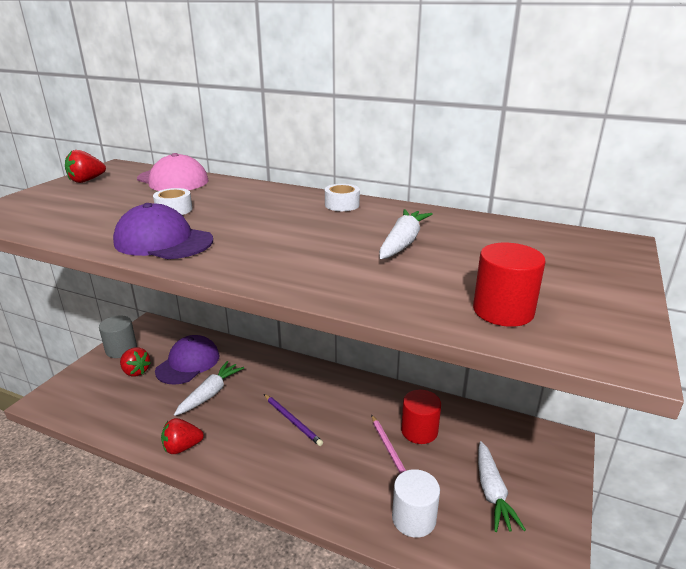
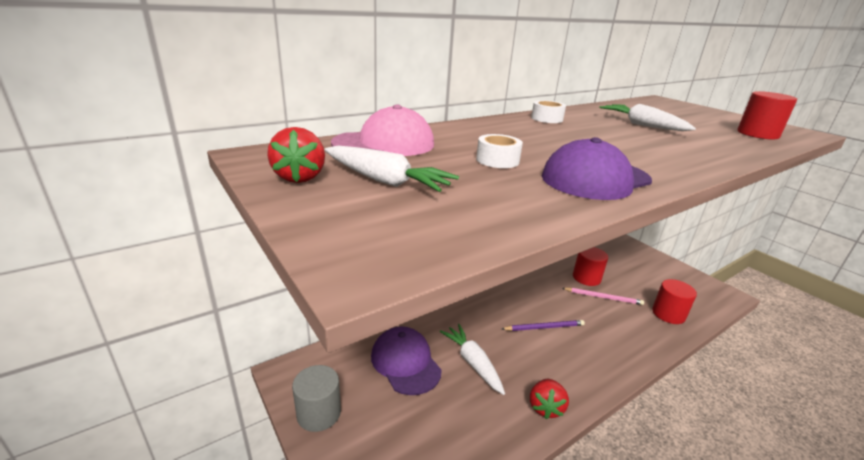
camera: 60 degrees left, 0 degrees up
(136, 371) = (383, 411): red strawberry -> none
(414, 518) = (668, 314): white cylinder -> red cylinder
(492, 492) = (652, 278): white carrot -> white carrot (385, 181)

